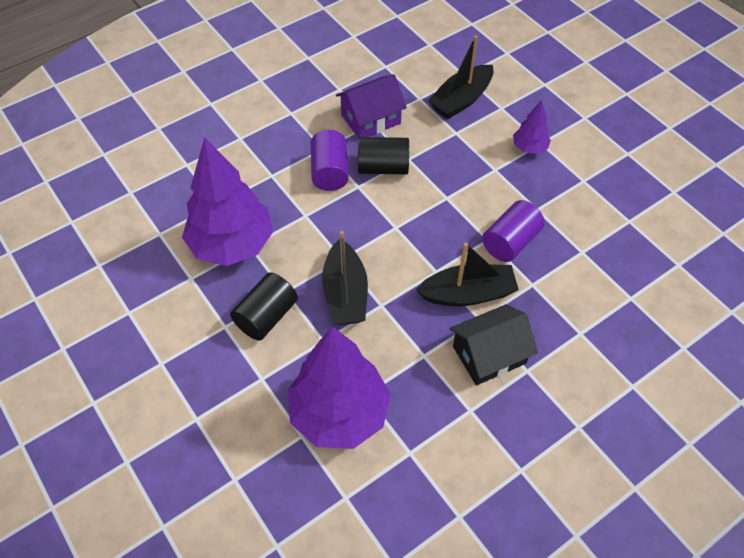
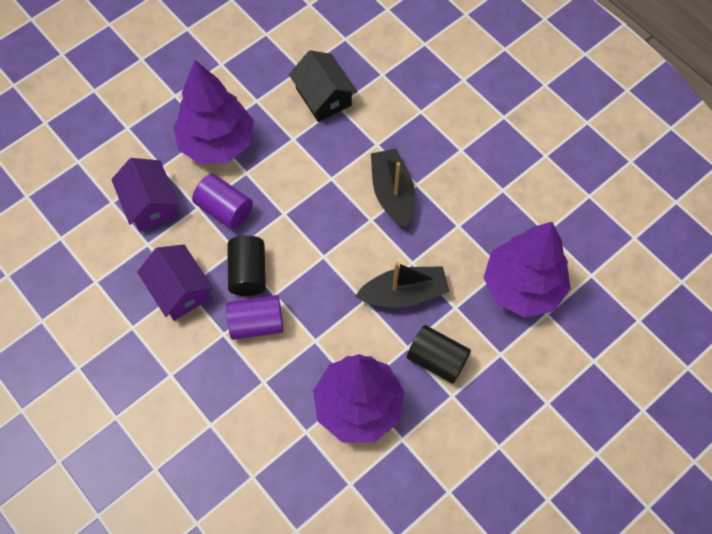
camera: 95 degrees left, 10 degrees up
(461, 100) = (150, 204): black boat -> purple house
(489, 355) = (450, 177): black house -> black house (323, 97)
(510, 242) = (333, 160): purple cylinder -> purple cylinder (225, 209)
(529, 148) = (217, 143): purple tree -> purple tree, size x2.15

